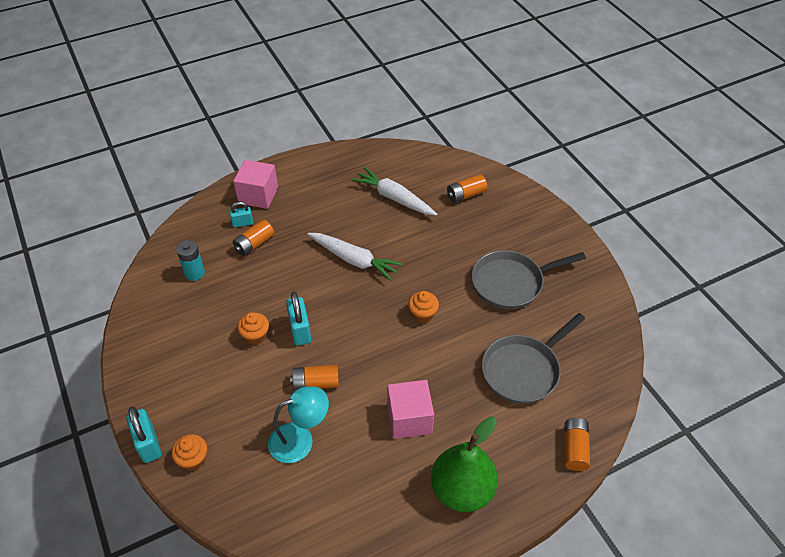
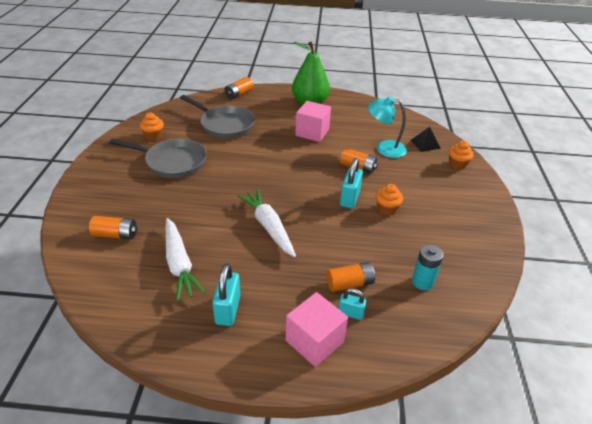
camera: 150 degrees left, 10 degrees down
(148, 444) = (487, 182): turquoise padlock -> turquoise padlock (228, 310)
(248, 483) = (425, 144): none -> black pyramid
(422, 314) = (253, 171): orange cupcake -> orange cupcake (153, 136)
(524, 370) = (224, 125): grey pan -> grey pan turned 45 degrees clockwise

